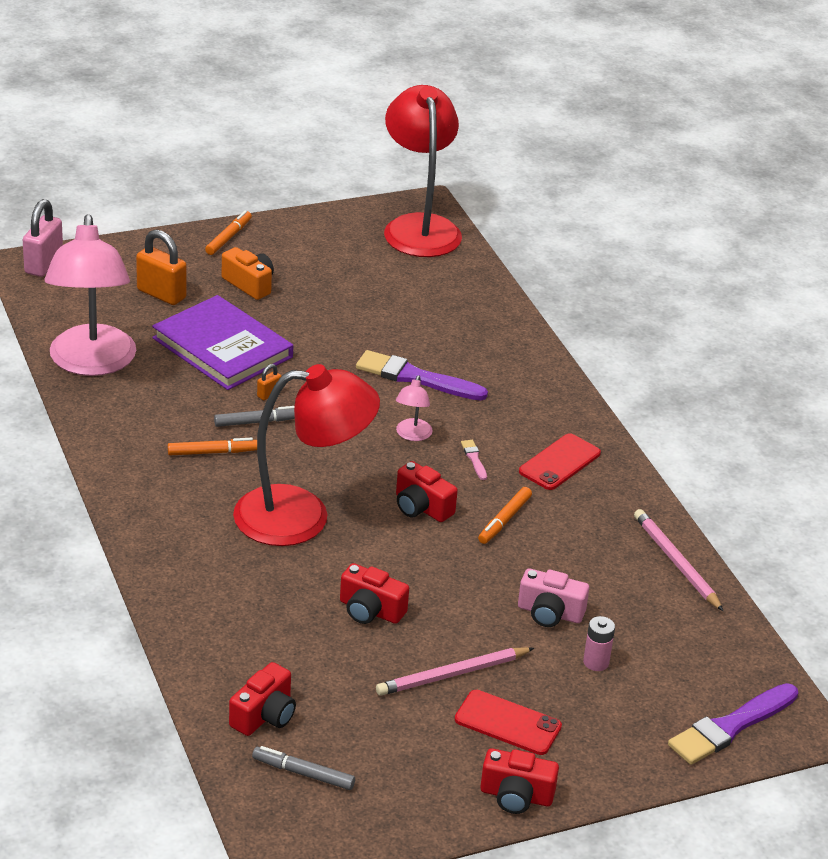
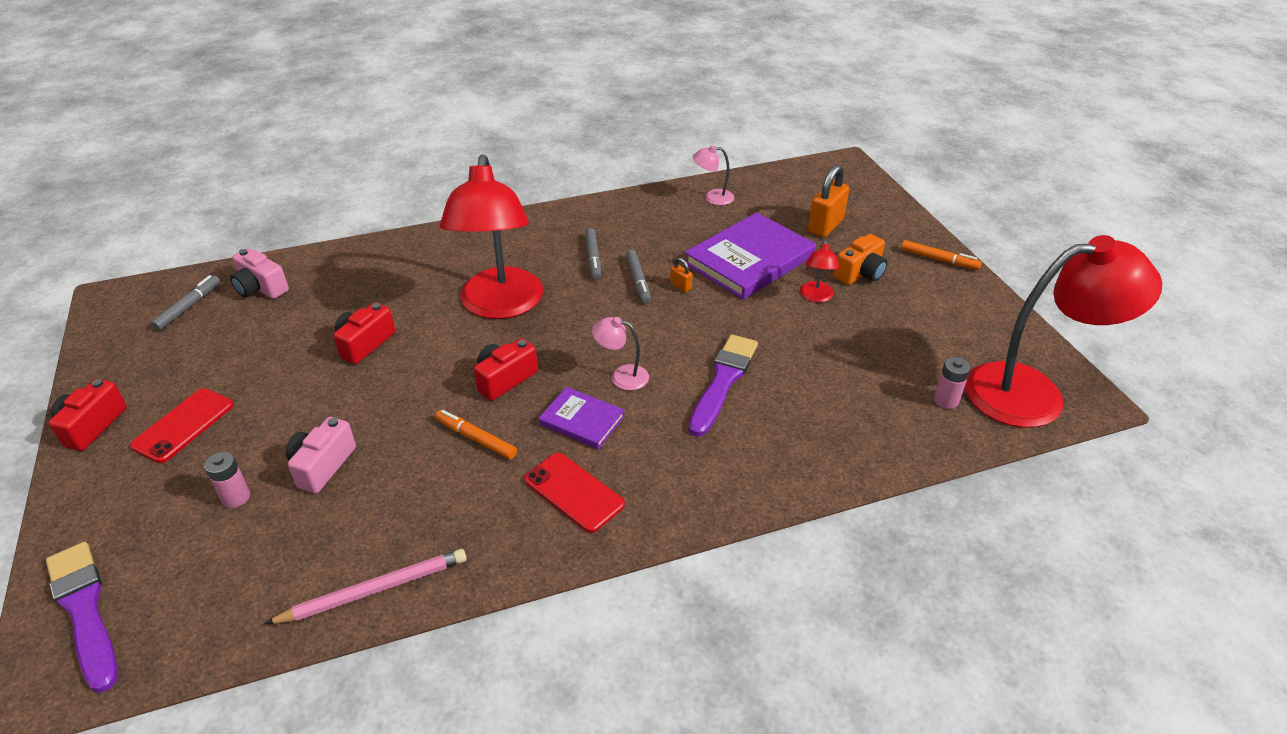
camera: 95 degrees right, 5 degrees up
(44, 264) = (849, 170): pink padlock -> none
(92, 363) = (712, 198): pink lamp -> pink lamp, size x0.41
(212, 452) = (593, 258): orange marker -> grey marker
(264, 715) = (261, 288): red camera -> pink camera
(288, 314) = (816, 297): none -> red lamp
(432, 268) = (946, 400): none -> pink battery
(452, 674) = (263, 392): pink pencil -> none
(474, 459) = (582, 420): pink brush -> purple book

